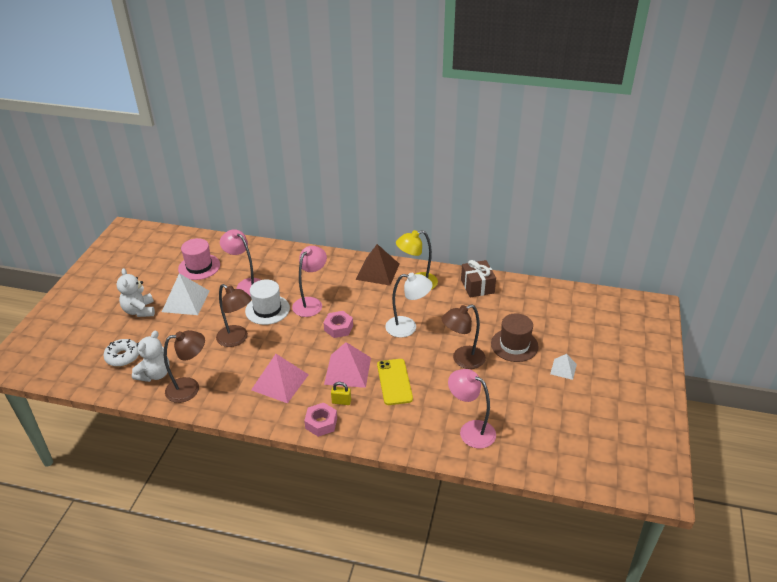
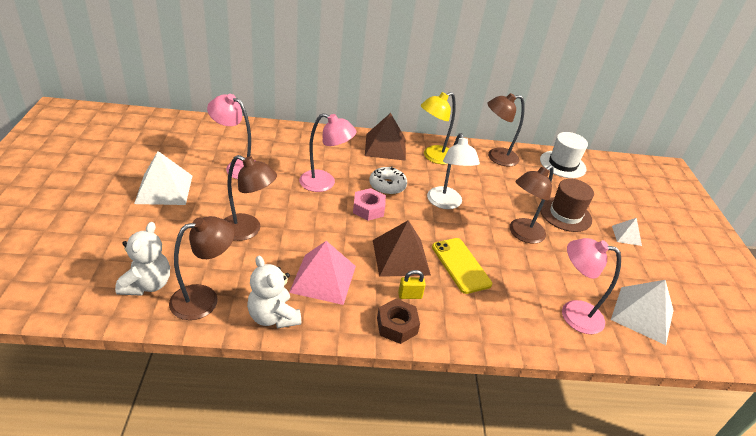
camera: 20 degrees left, 0 degrees up
(123, 357) = (93, 265): white donut -> white donut (387, 186)
(139, 311) = (102, 204): white teddy bear -> white teddy bear (273, 317)
(199, 267) = (170, 149): pink hat -> none
(267, 309) = (274, 193): white hat -> white hat (562, 164)
(311, 303) = (324, 183): pink lamp -> pink lamp turned 90 degrees clockwise
(321, 423) = (397, 325): pink nut -> brown nut
(348, 370) = (401, 257): pink pyramid -> brown pyramid
(407, 327) = (446, 203): white lamp -> white lamp turned 90 degrees clockwise
(477, 286) = (496, 157): brown gift -> brown lamp
(533, 438) = (642, 315): none -> white pyramid

